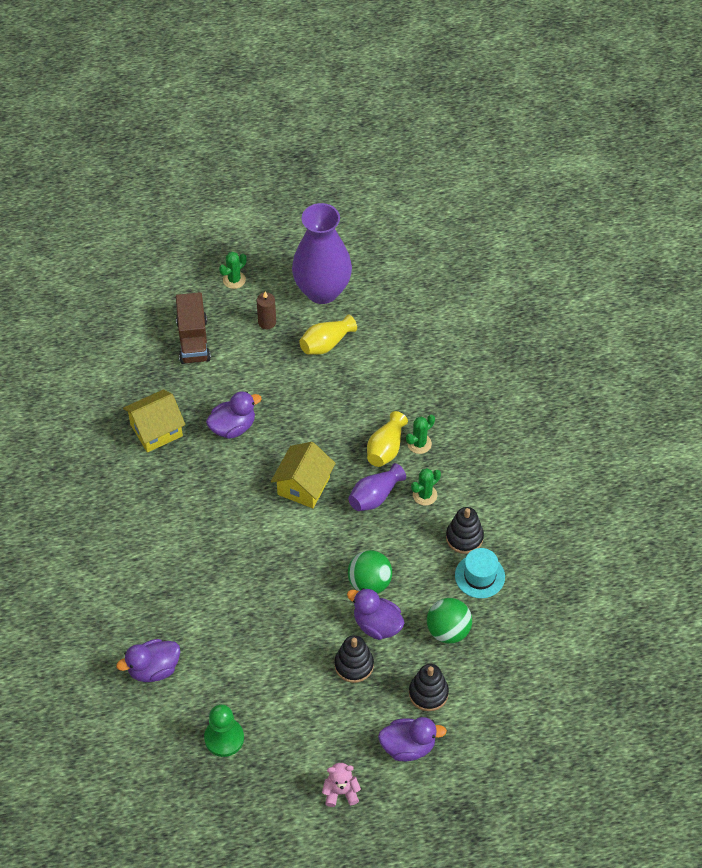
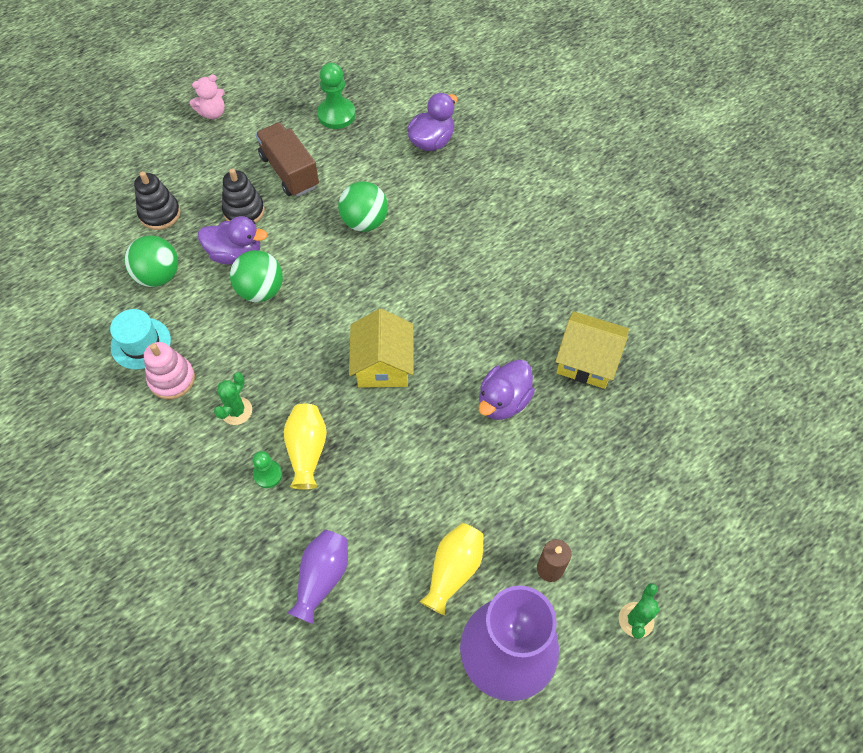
camera: 155 degrees right, 5 degrees up
(156, 430) = (587, 361): yellow house -> yellow house turned 75 degrees clockwise
(193, 340) = (625, 497): brown truck -> brown truck (289, 171)
(256, 611) = (364, 222): none -> green ball
(375, 496) = (295, 386): purple vase -> purple vase (322, 578)
(408, 746) = (164, 165): purple duck -> none
(419, 444) = (268, 474): green cactus -> green pawn
(464, 537) = (172, 379): black stacking toy -> pink stacking toy

